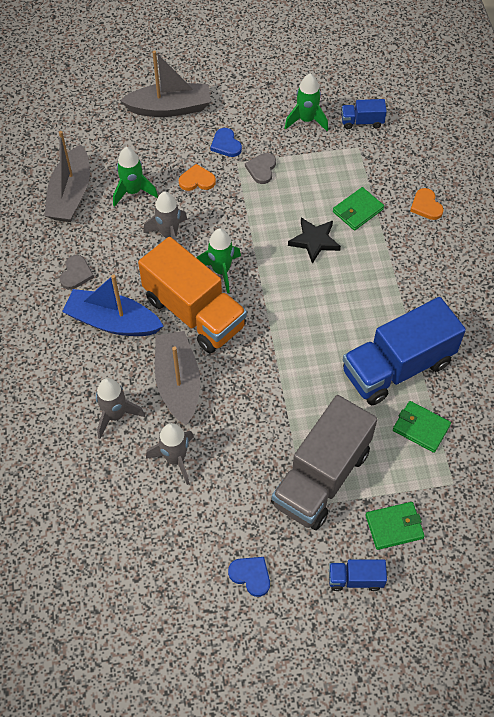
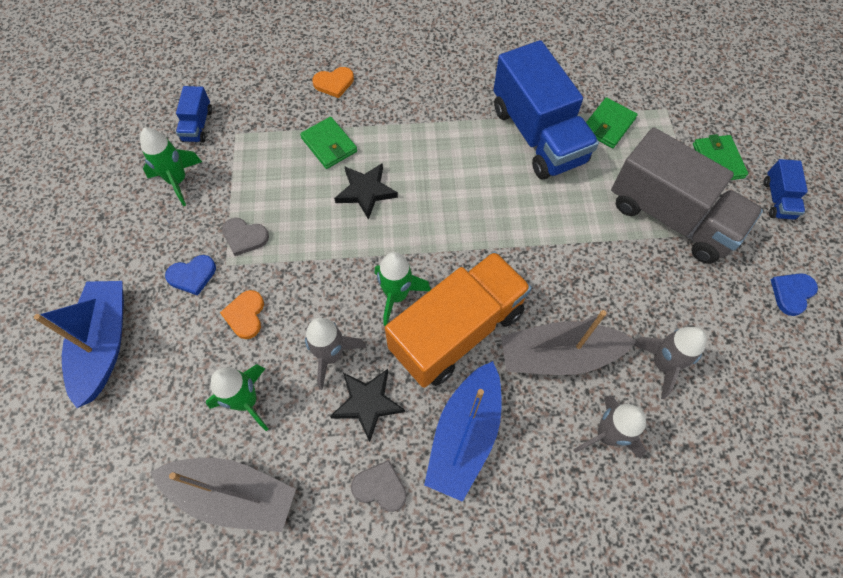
camera: 85 degrees left, 5 degrees up
(134, 261) = (367, 403): none -> black star
(169, 108) = (104, 344): grey boat -> blue boat

